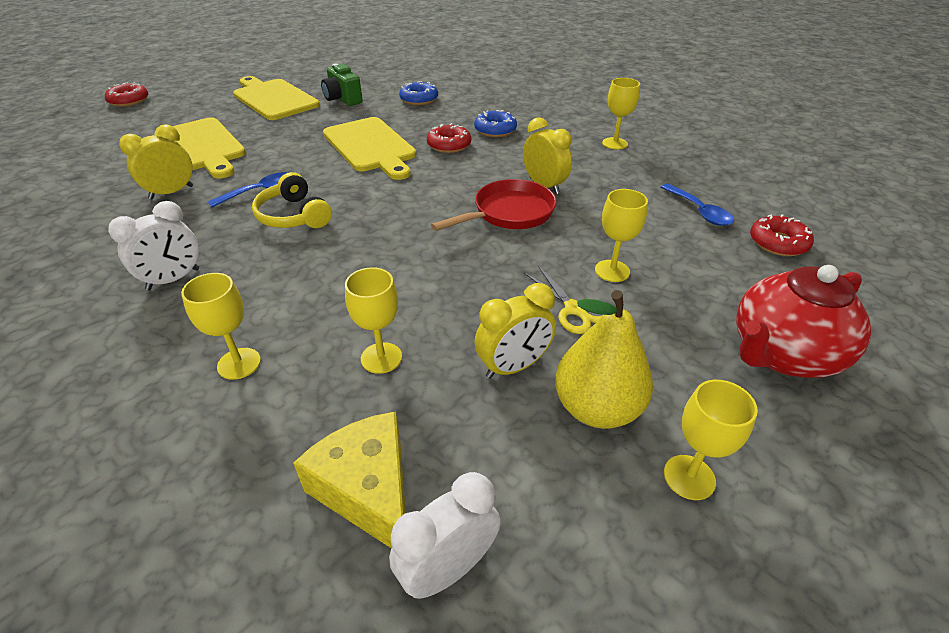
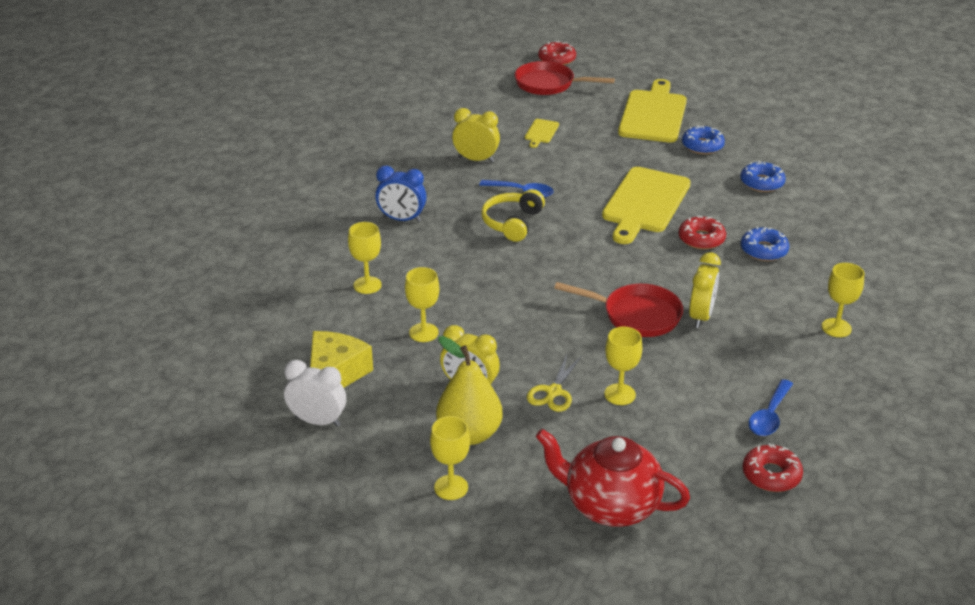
camera: 55 degrees right, 5 degrees down
(150, 117) = (549, 84): none -> red pan
(173, 279) = (402, 219): white clock -> blue clock
(201, 147) = (541, 132): yellow cutting board -> yellow cutting board, size x0.43
(343, 99) = (702, 146): green camera -> blue donut

